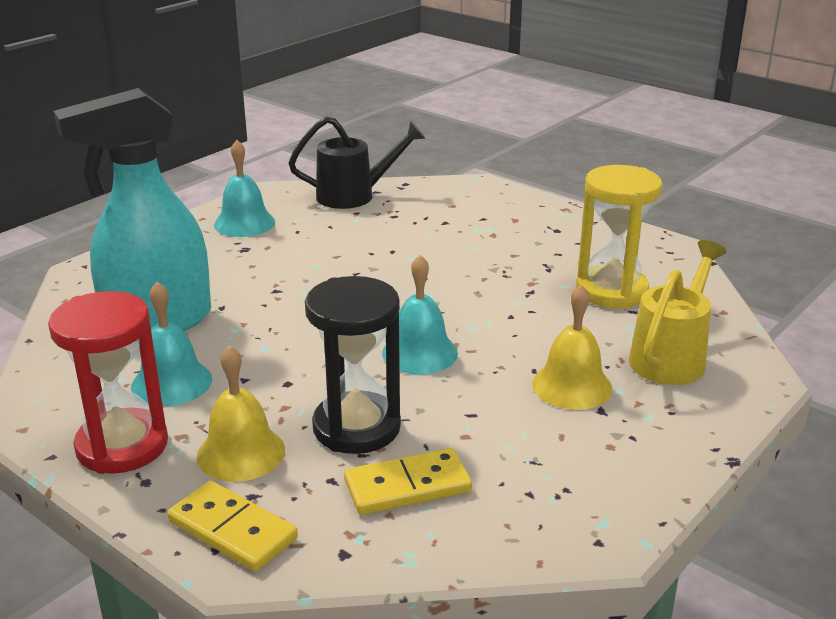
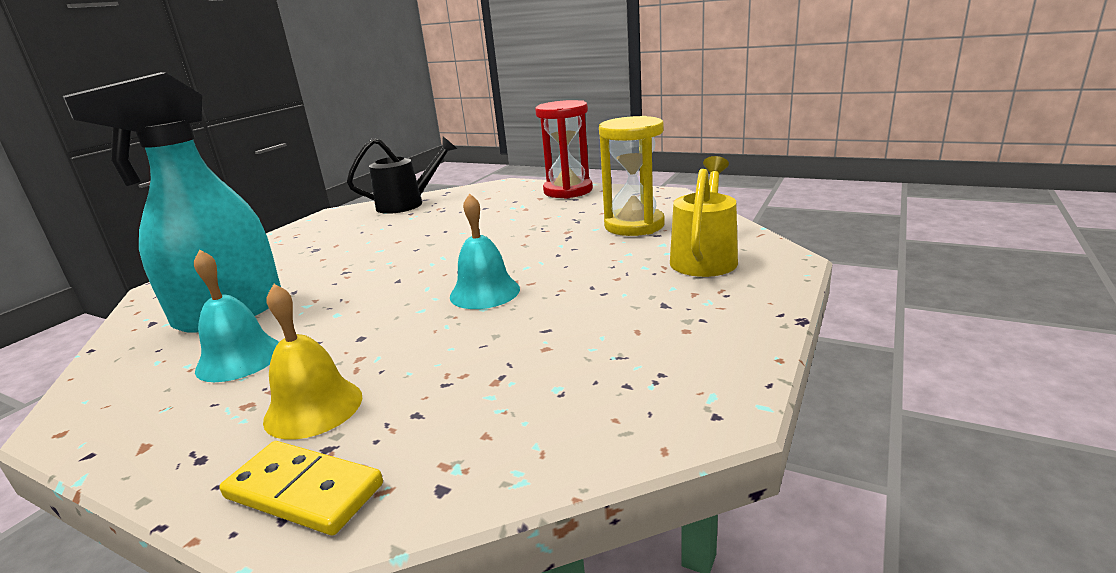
camera: 10 degrees left, 5 degrees down
(122, 446) = (177, 427): red hourglass -> red hourglass (568, 191)
(244, 223) = (315, 233): turquoise bell -> none
(356, 427) = (435, 361): black hourglass -> none
(407, 486) = (499, 404): yellow domino -> none
(572, 386) = (630, 291): yellow bell -> none

